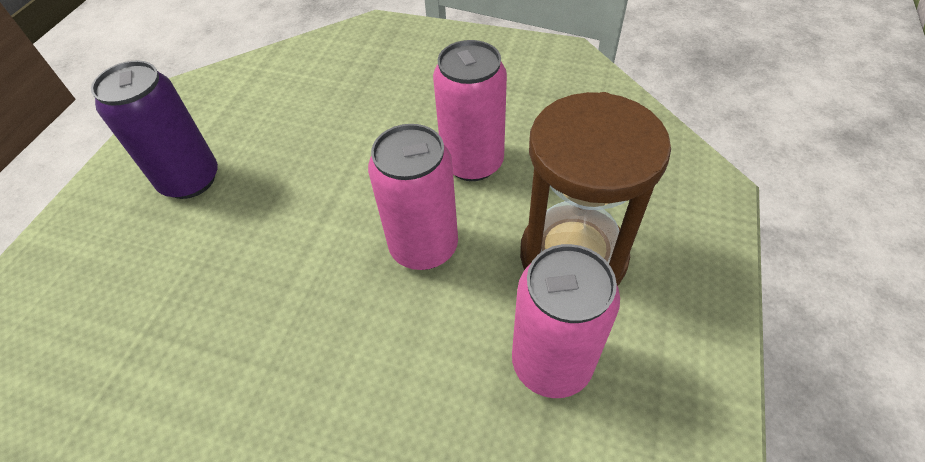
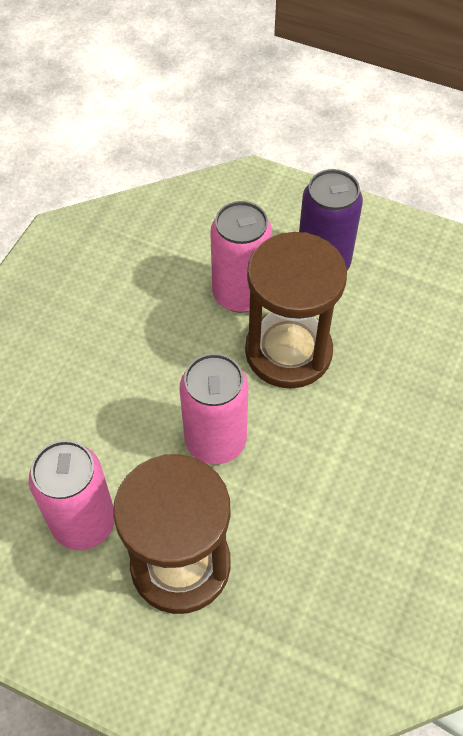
camera: 95 degrees right, 5 degrees up
(308, 197) = (288, 352): none -> brown hourglass
(472, 163) = (311, 495): pink can -> pink can (240, 294)

